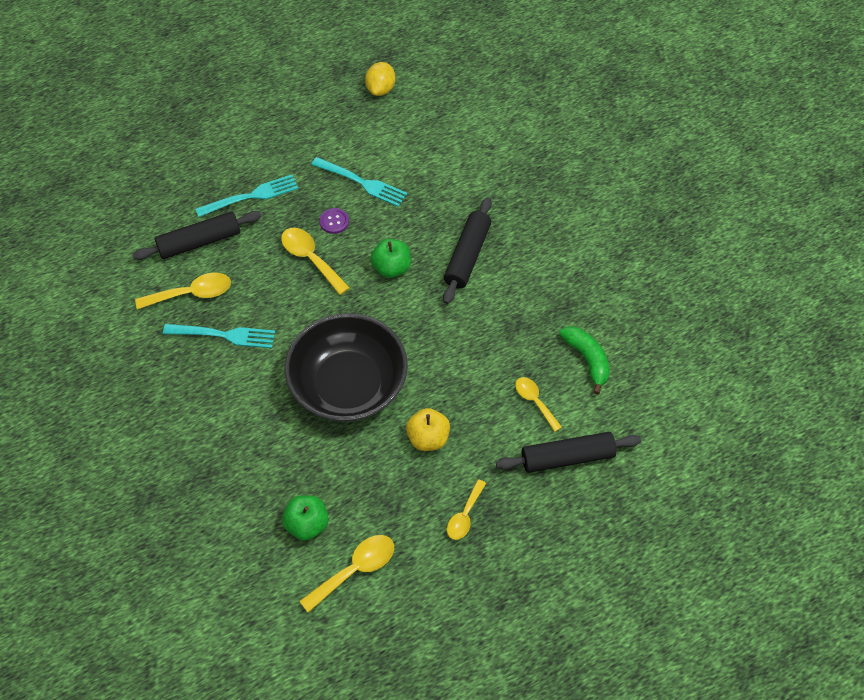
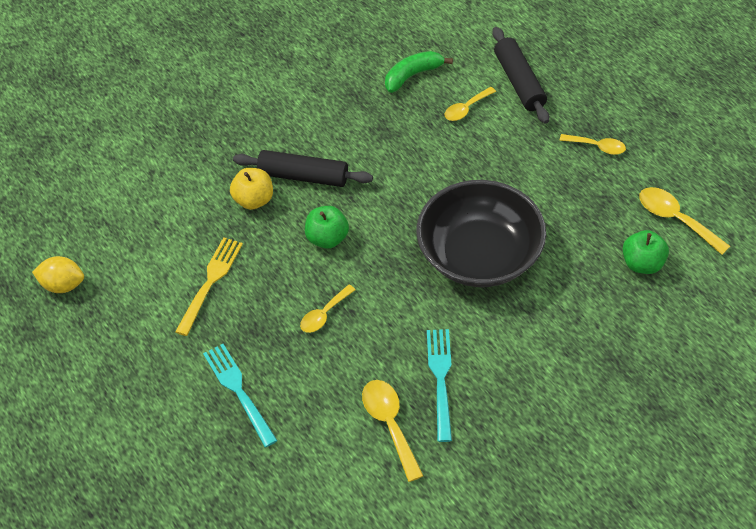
camera: 95 degrees left, 5 degrees down
(199, 242) = (313, 433): black rolling pin -> none
(310, 258) = (324, 314): yellow spoon -> yellow spoon, size x0.66
(334, 221) = (269, 300): purple button -> none
(362, 183) = (210, 282): turquoise fork -> yellow fork
(428, 438) = (525, 182): yellow apple -> yellow apple (254, 200)

